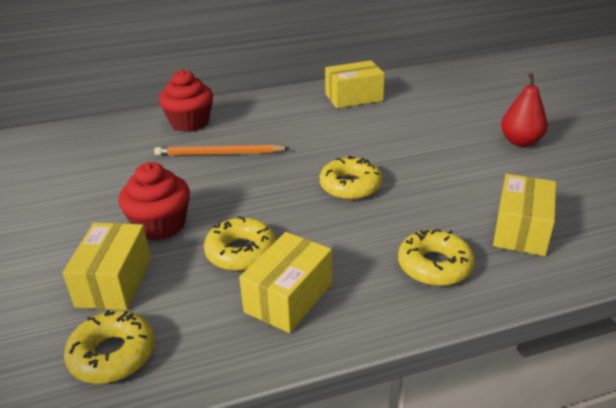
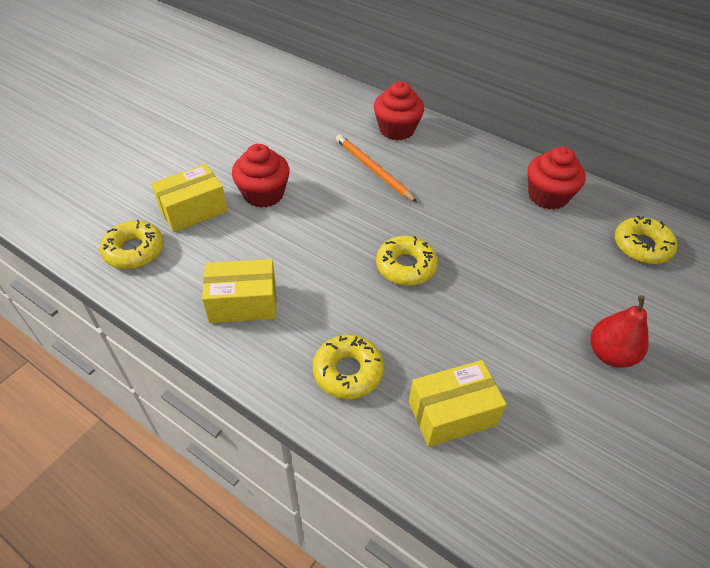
camera: 50 degrees right, 15 degrees up
(241, 252) = (270, 251): yellow donut -> yellow donut (641, 246)
(354, 97) = (548, 196): yellow box -> red cupcake

